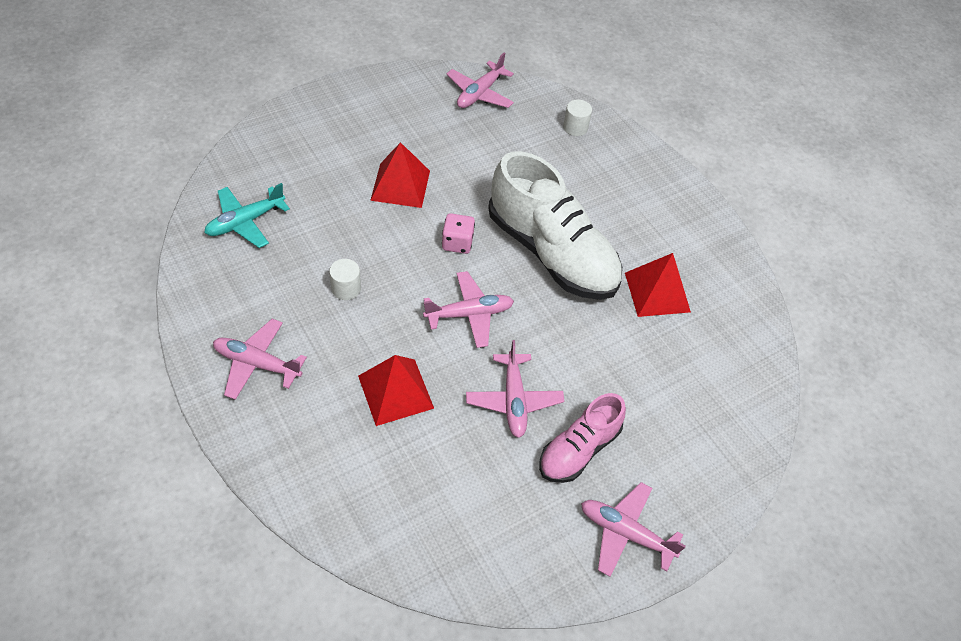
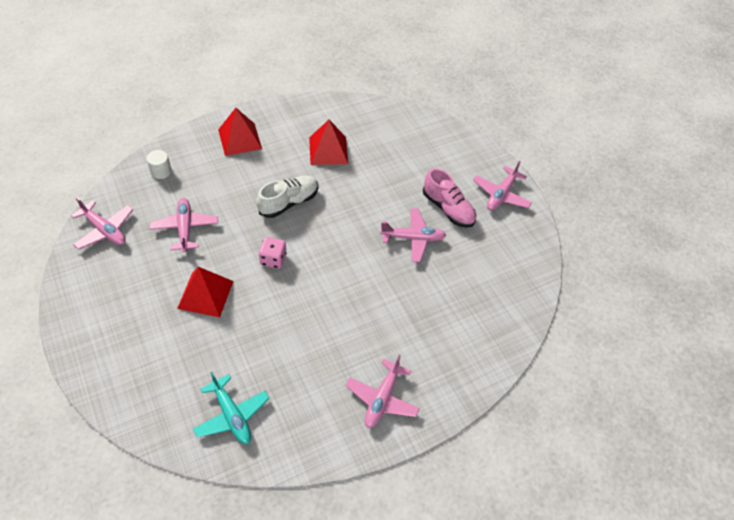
camera: 85 degrees left, 0 degrees up
(346, 288) = (312, 336): white cylinder -> none
(395, 391) = (406, 306): red pyramid -> red pyramid (239, 139)
(469, 314) = (341, 257): pink plane -> pink plane (185, 228)
(551, 253) = (289, 202): white shoe -> white shoe, size x0.55

